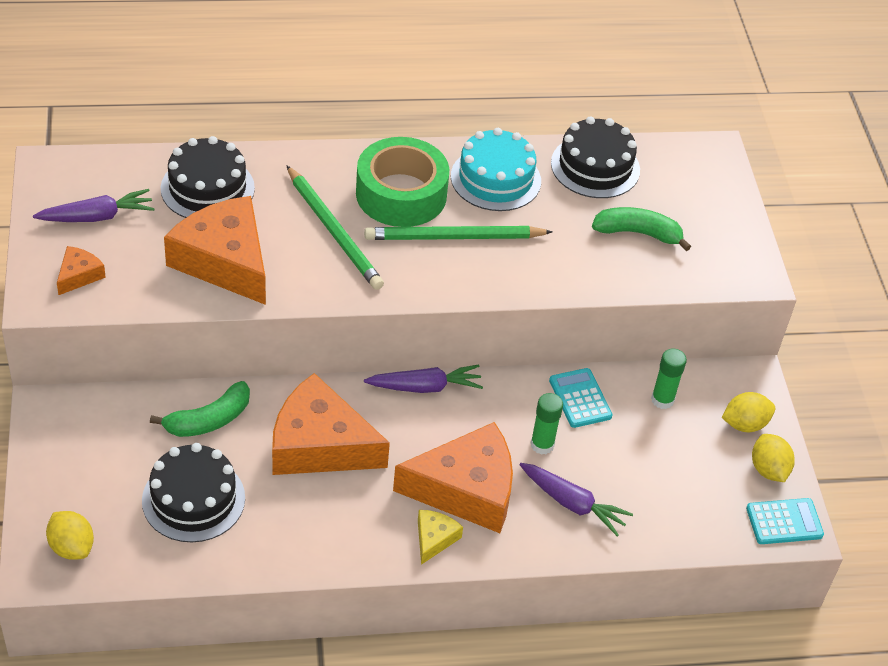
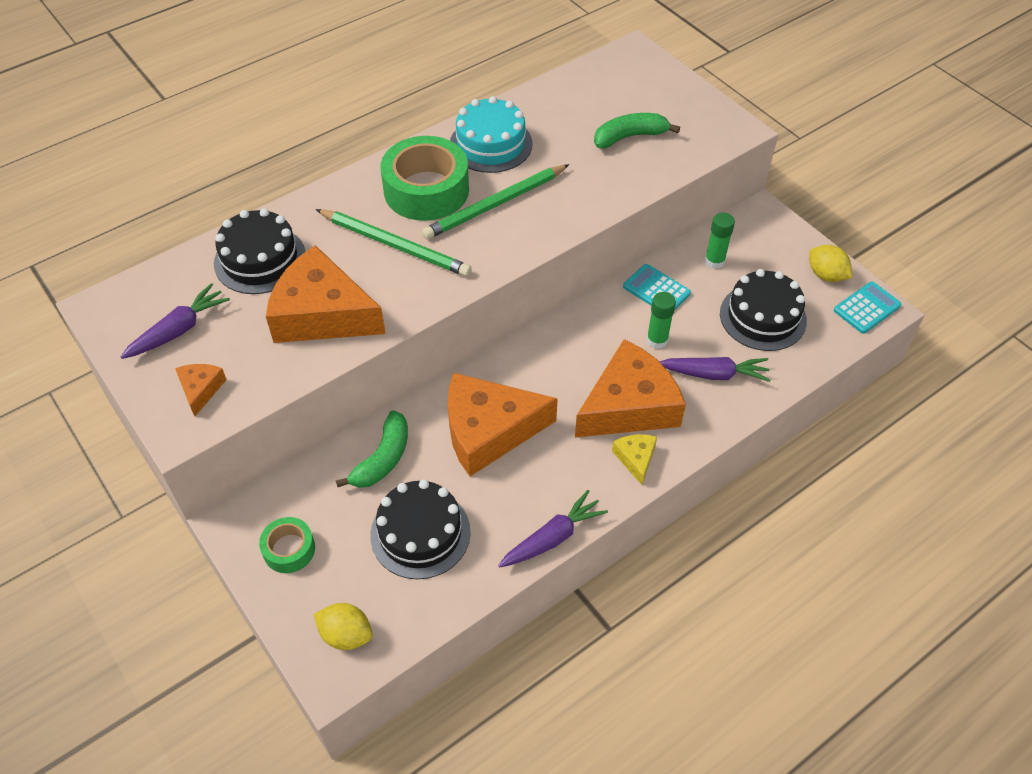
camera: 25 degrees left, 5 degrees up
(76, 453) = (289, 549): none -> green tape
(425, 387) = (535, 340): purple carrot -> purple carrot (552, 538)
(595, 166) = (558, 101): black cake -> black cake (763, 317)
(744, 424) = (784, 250): yellow lemon -> none

